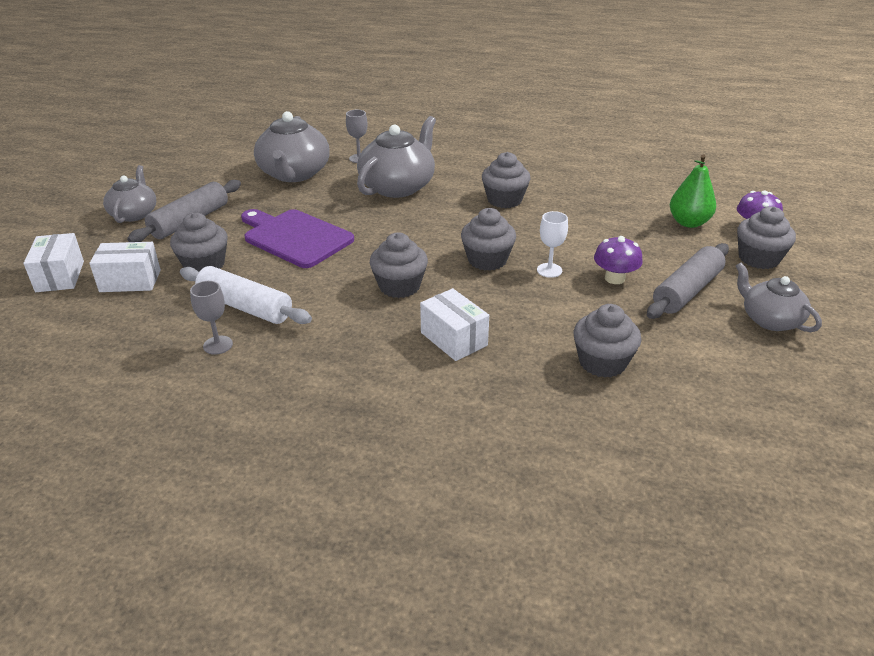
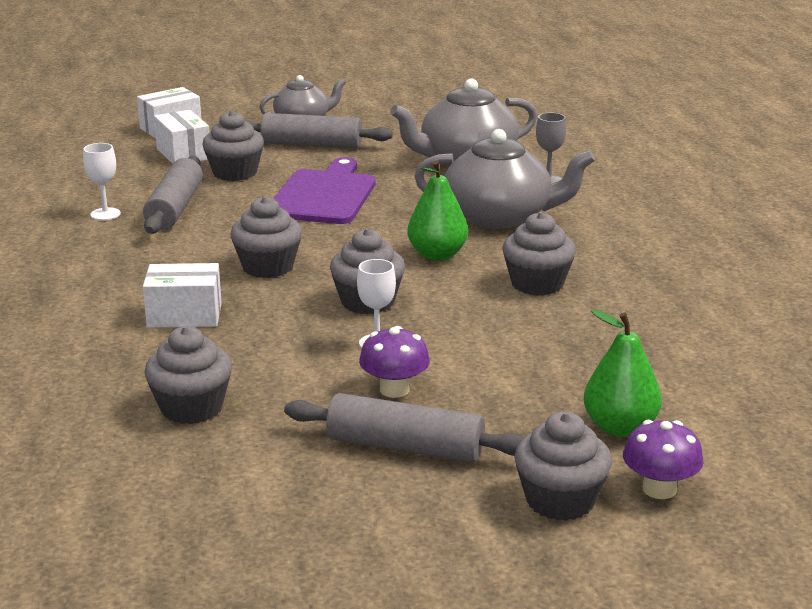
camera: 65 degrees right, 10 degrees down
(218, 345) = (105, 214): grey goblet -> white goblet
(245, 307) = (175, 208): white rolling pin -> grey rolling pin
(436, 220) = (437, 255): none -> green pear
(454, 339) = (184, 315): white box -> white box turned 60 degrees clockwise
(770, 320) = (378, 522): grey teapot -> none

